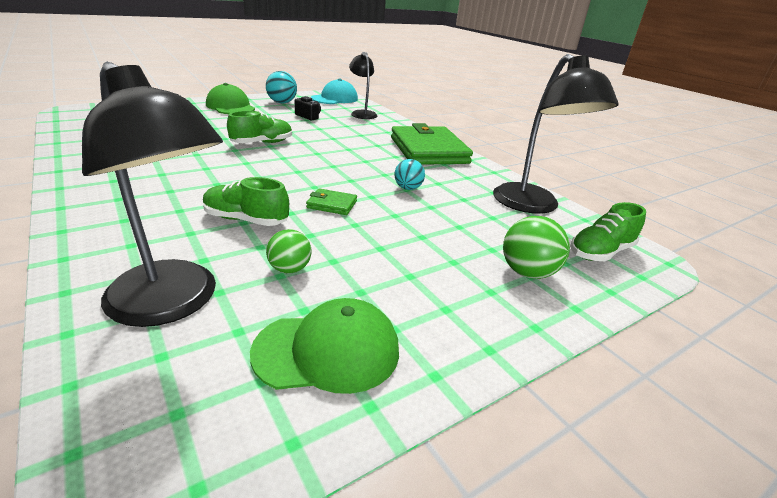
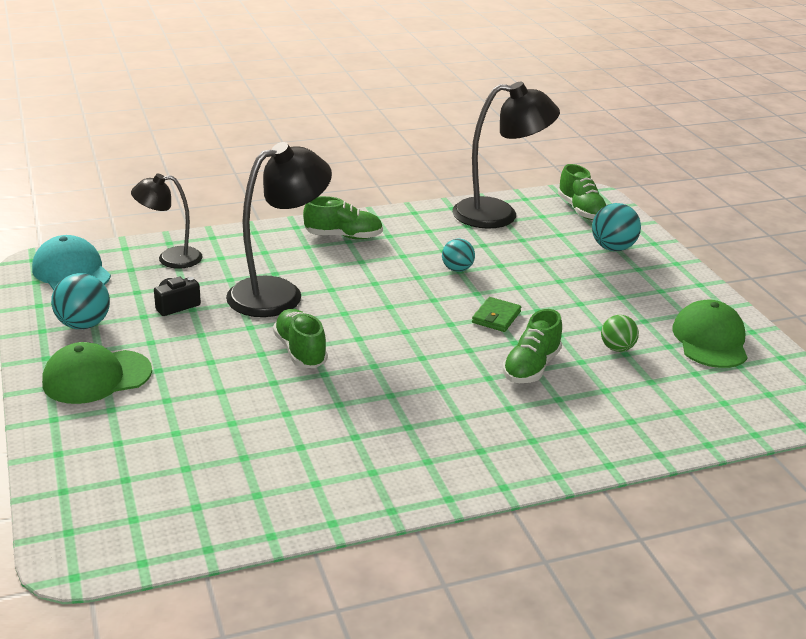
camera: 75 degrees left, 0 degrees up
(173, 304) = (669, 401): black lamp -> black lamp (279, 293)
(428, 150) = (343, 236): green wallet -> green shoe
(527, 272) = (612, 248): green ball -> turquoise ball

